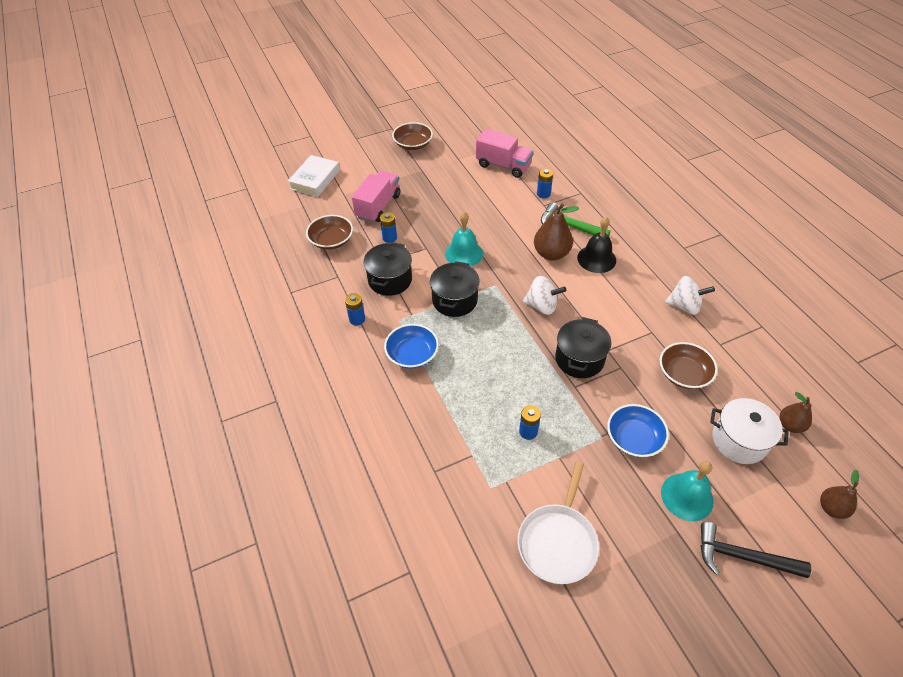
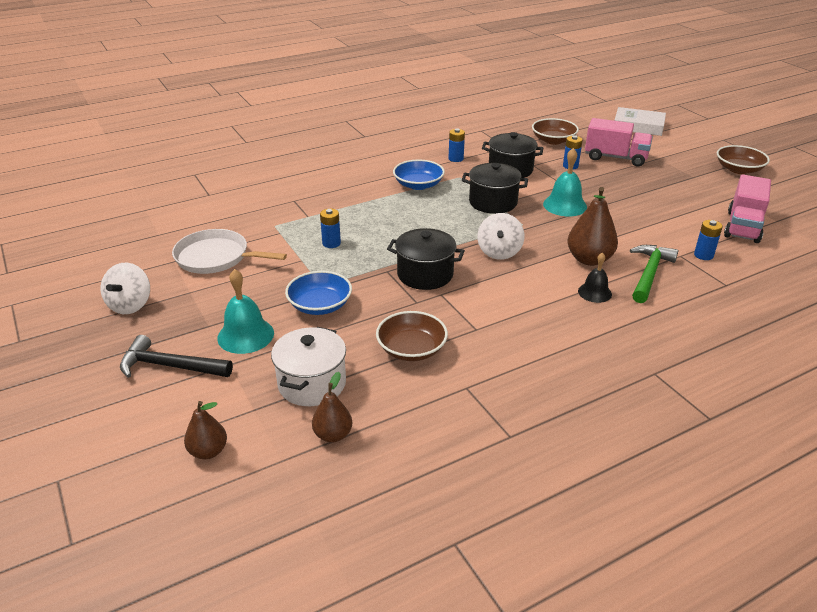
camera: 85 degrees right, 15 degrees down
(596, 259) = (594, 292): black bell -> black bell, size x0.64
(684, 306) = (530, 361): white spinning top -> white spinning top (130, 305)
(742, 557) = (170, 366): black hammer -> black hammer turned 90 degrees counterclockwise

